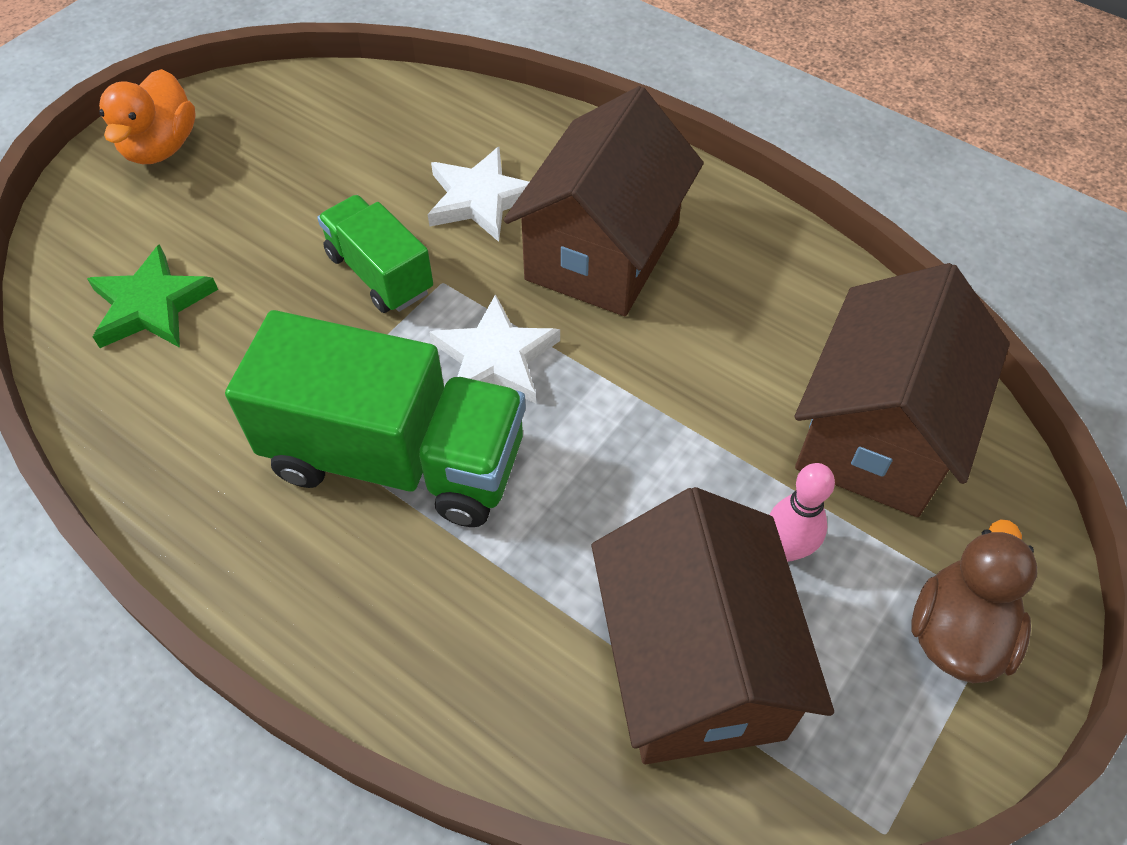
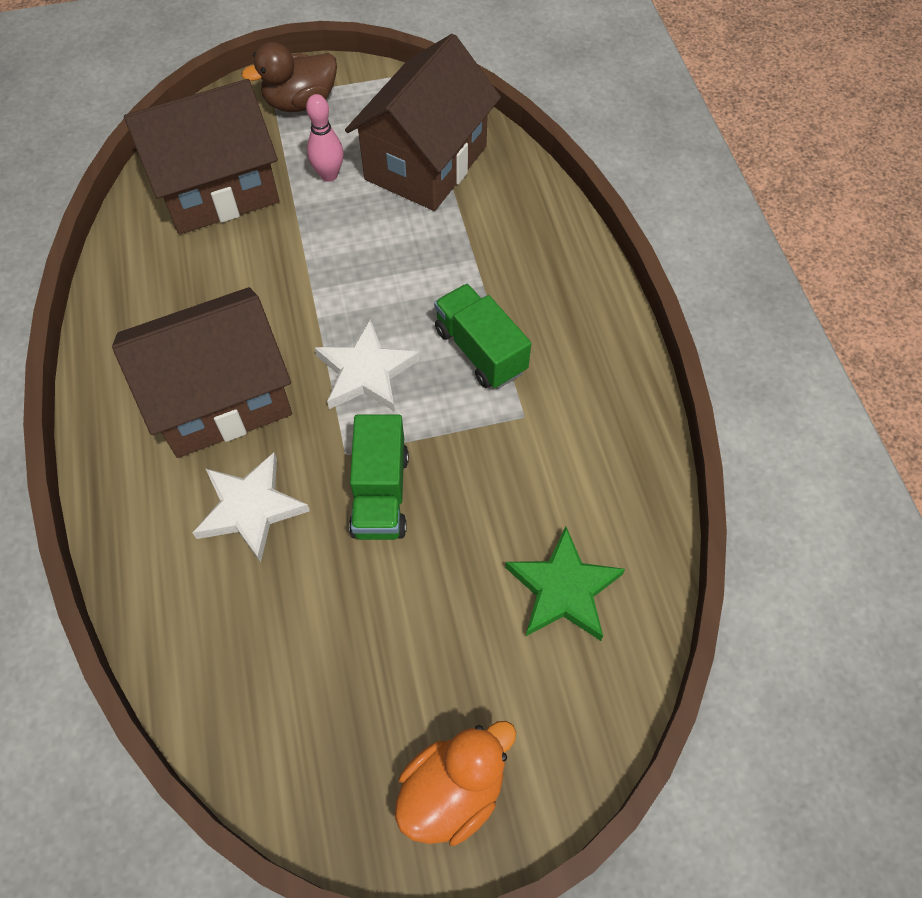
camera: 140 degrees left, 5 degrees up
(396, 458) = (480, 350): green truck -> green truck, size x0.56

